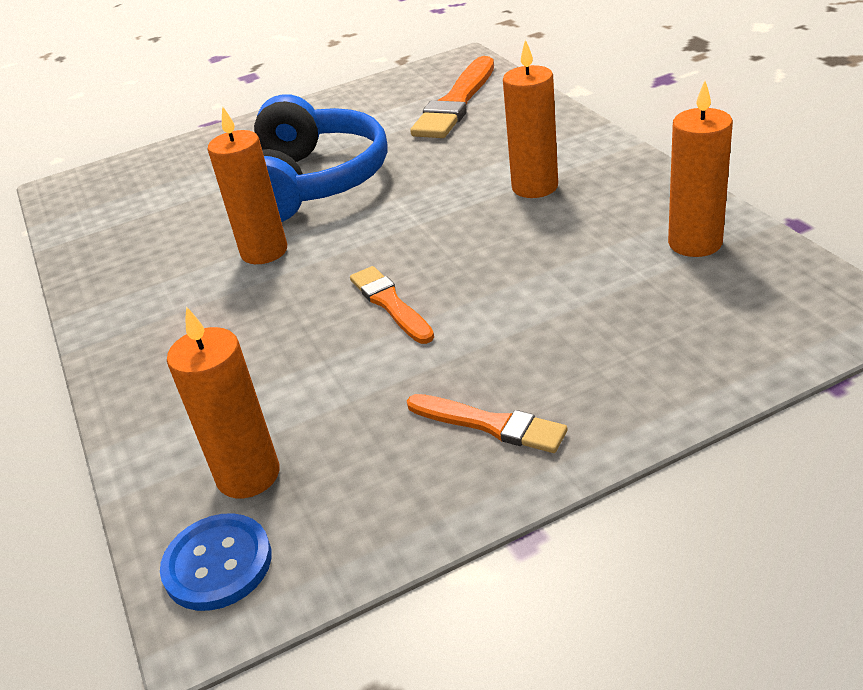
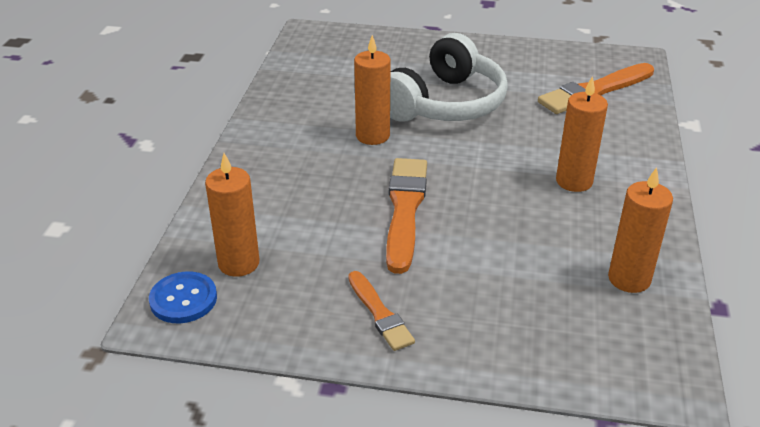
camera: 30 degrees right, 0 degrees up
(313, 183) = (445, 104): blue headphones -> white headphones
(390, 304) = (405, 210): orange brush -> orange brush, size x1.69

